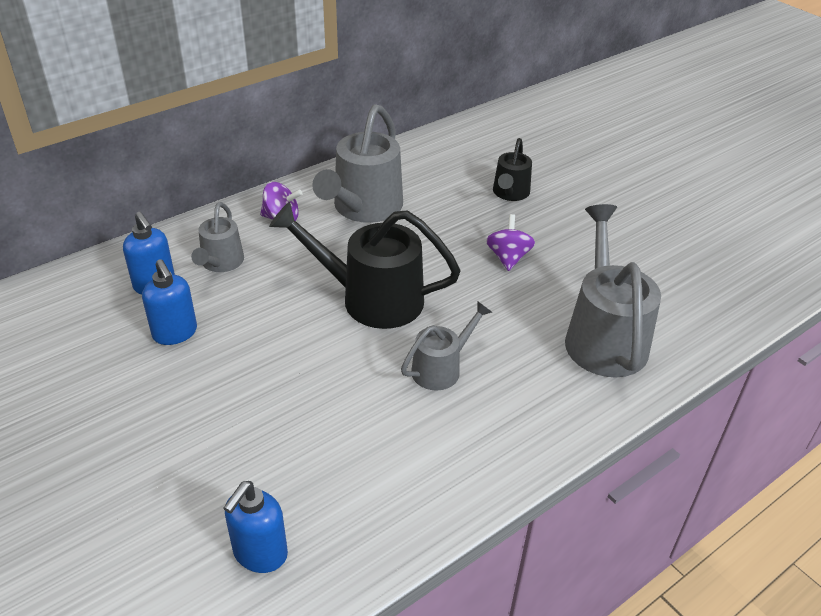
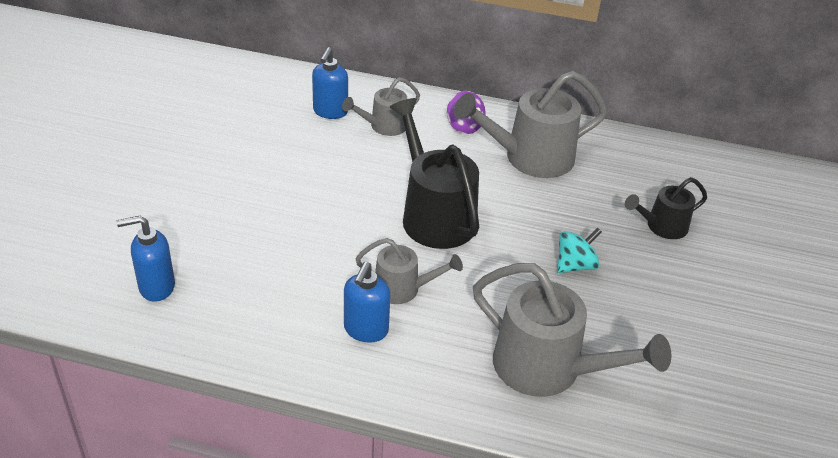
camera: 50 degrees right, 0 degrees up
(175, 333) = (297, 146): blue soap dispenser -> blue soap dispenser (365, 330)
(508, 258) = (575, 265): purple spinning top -> turquoise spinning top
(603, 336) = (549, 369): grey watering can -> grey watering can turned 75 degrees clockwise

